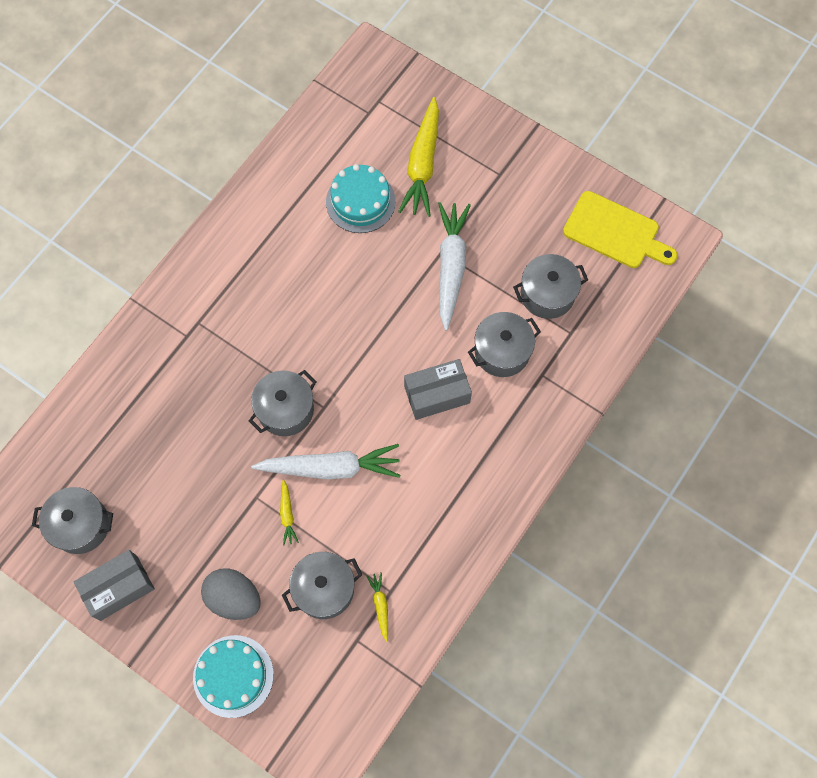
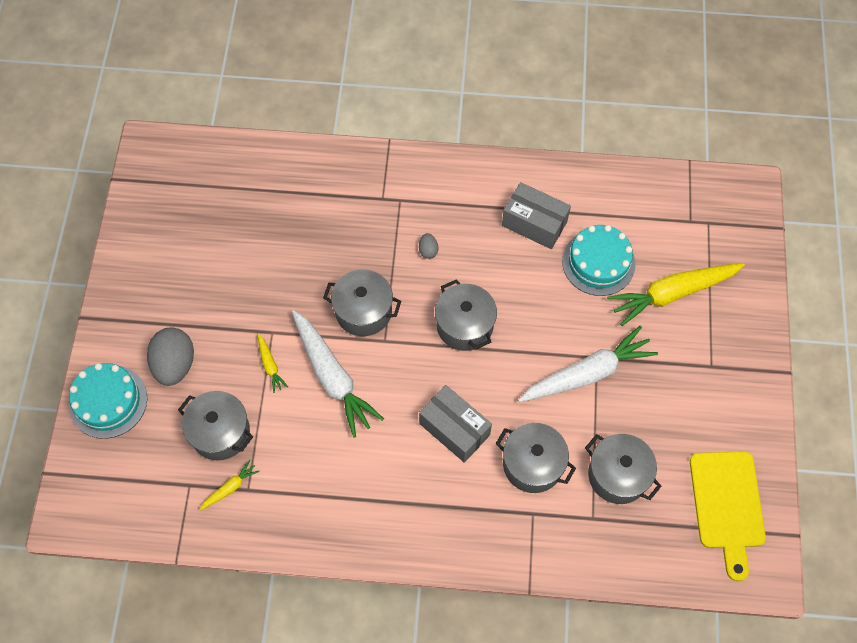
camera: 60 degrees right, 5 degrees down
(80, 525) = (175, 215): grey pot -> grey pot (464, 325)
(119, 588) = (138, 272): grey box -> grey box (534, 223)
(262, 326) = (428, 250): none -> grey egg
(287, 515) = (270, 365): yellow carrot -> yellow carrot turned 75 degrees counterclockwise

